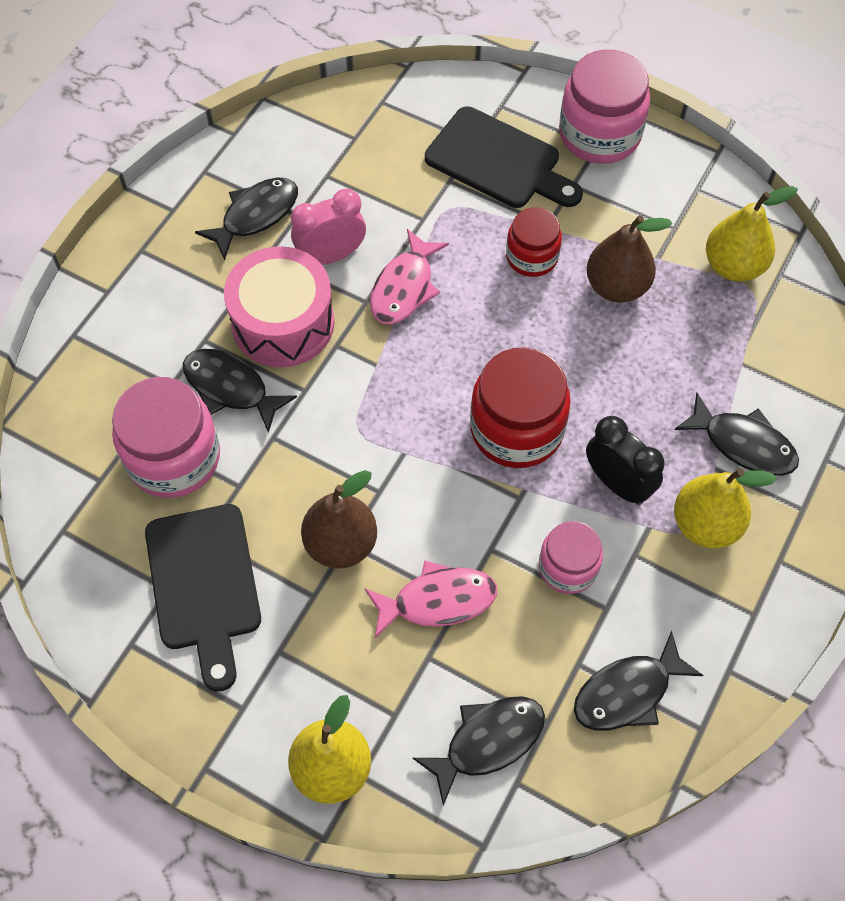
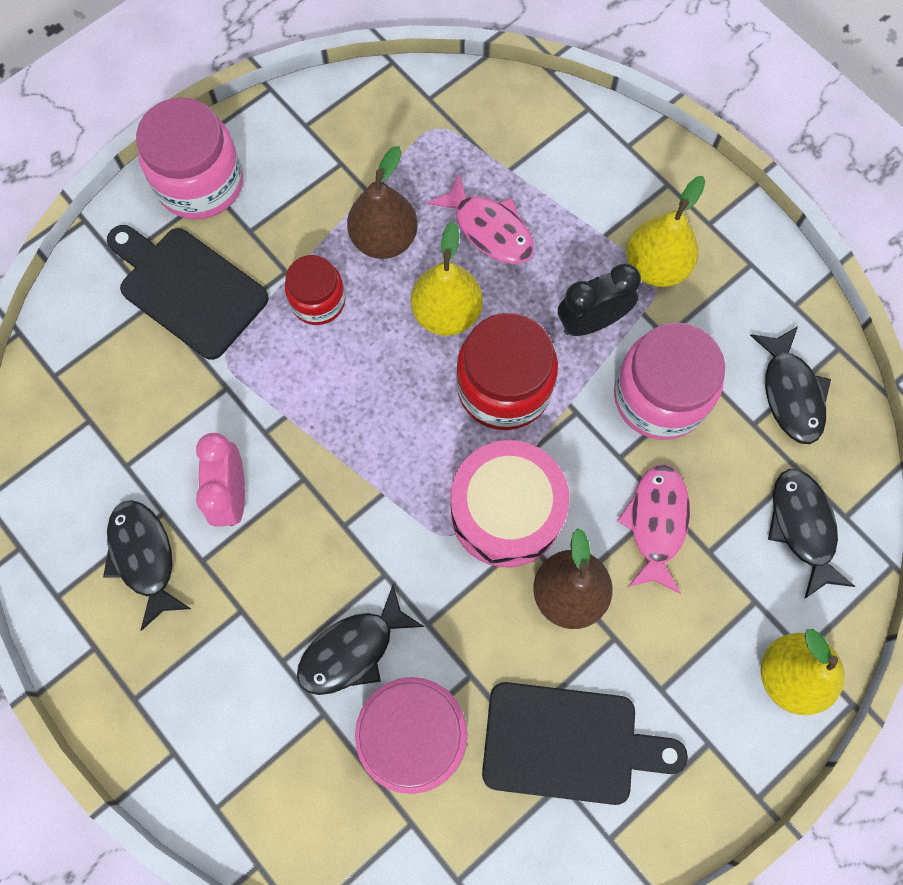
camera: 70 degrees left, 10 degrees up
(283, 323) = (294, 571): pink drum -> pink drum (506, 512)
(404, 287) = (302, 434): pink fish -> pink fish (489, 229)
(498, 161) = (188, 289): black cutting board -> black cutting board turned 105 degrees counterclockwise
(568, 567) = (660, 397): pink jar -> pink jar, size x1.66
(733, 266) = (404, 131): yellow pear -> yellow pear (446, 313)
(743, 444) = (589, 203): black fish -> none

